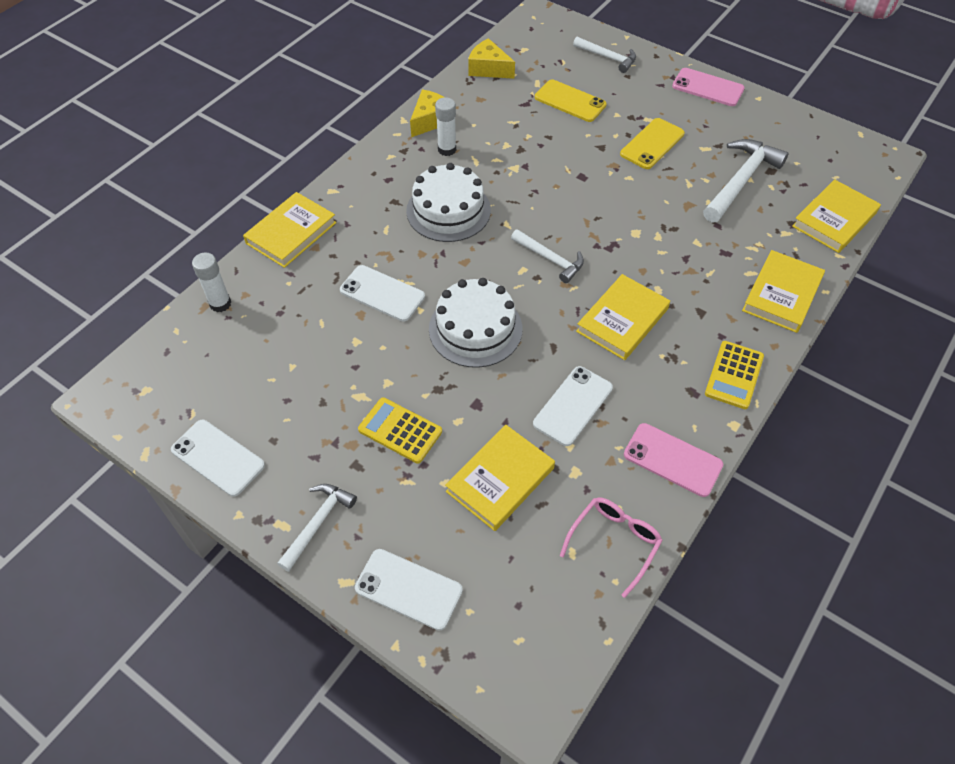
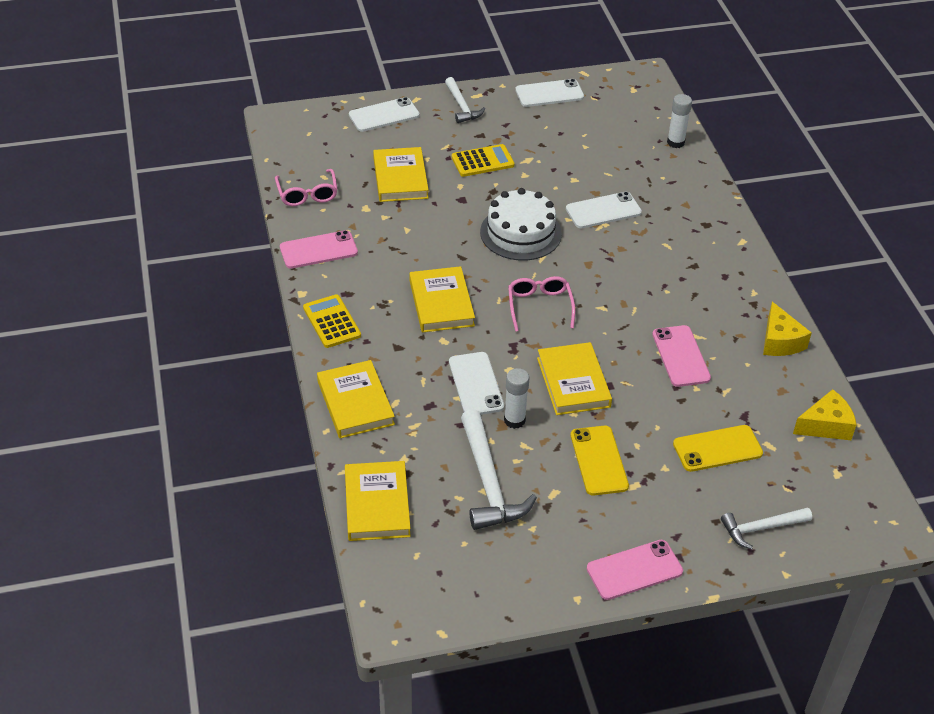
camera: 130 degrees right, 10 degrees down
(291, 233) = (714, 200): yellow book -> yellow book (573, 382)
(447, 149) = (729, 328): white glue stick -> white glue stick (514, 420)
(448, 210) = (652, 286): white cake -> none
(507, 157) = (680, 356): none -> pink phone
(550, 259) = (539, 306): white hammer -> pink glasses
(573, 406) = (408, 236): white phone -> white phone (476, 384)

